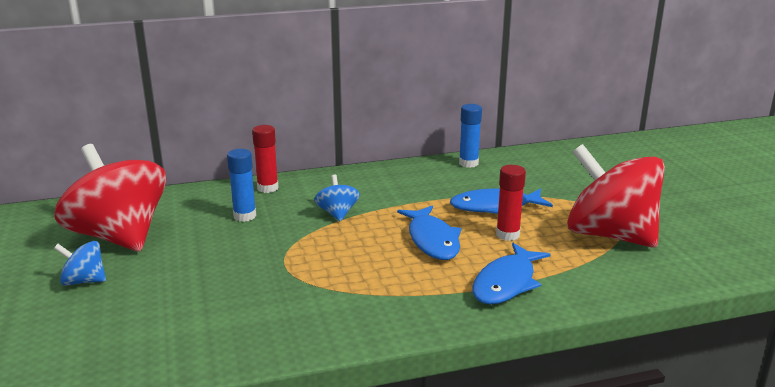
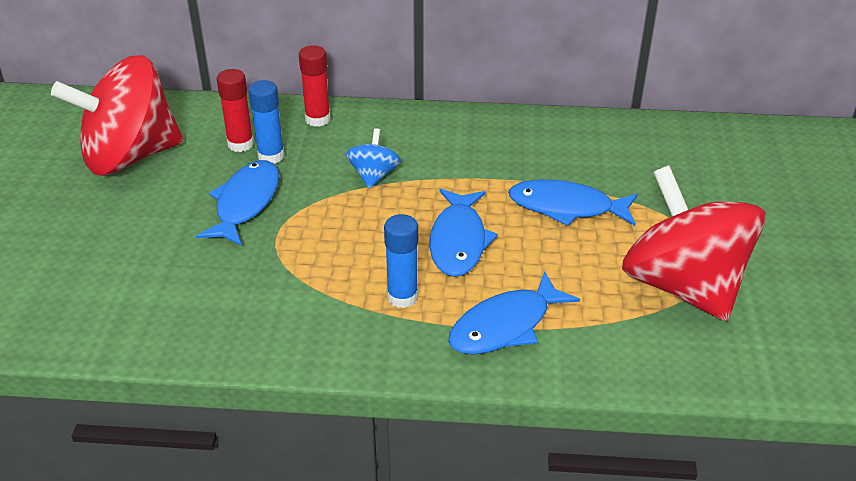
camera: 20 degrees right, 15 degrees up
(84, 281) = (69, 209): blue spinning top -> none
(119, 236) = (130, 156): red spinning top -> red spinning top turned 90 degrees counterclockwise
(243, 248) = (245, 203): none -> blue fish
(468, 163) = (578, 129): blue glue stick -> blue glue stick (402, 297)
(507, 235) = (553, 254): red glue stick -> red glue stick (240, 144)

